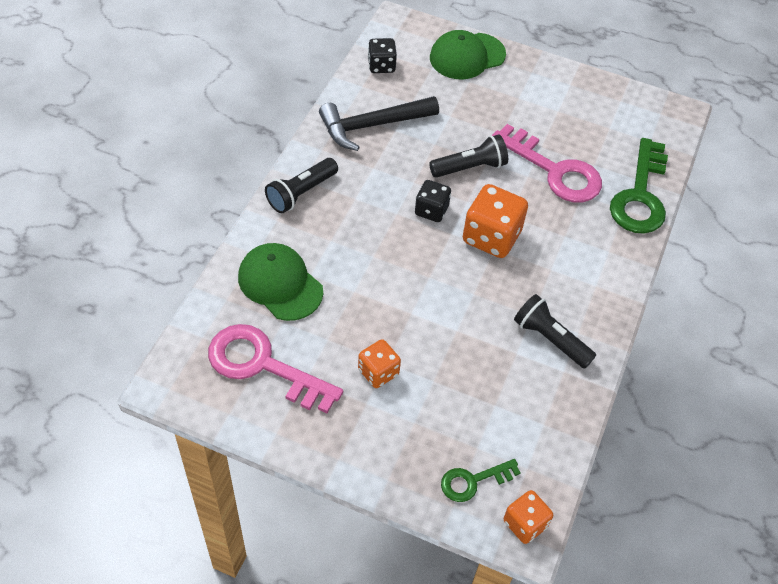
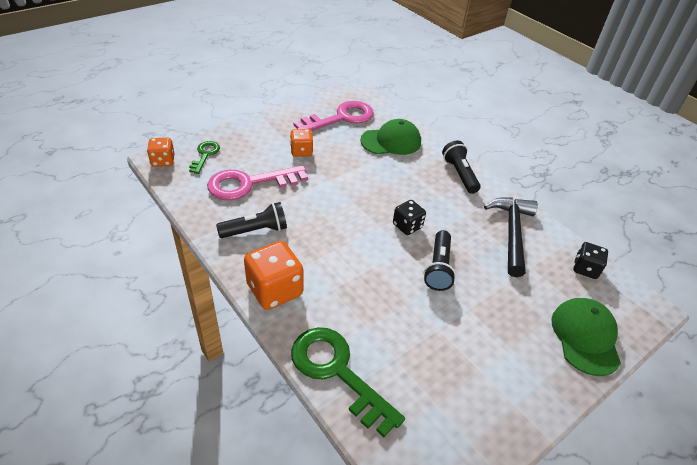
camera: 120 degrees right, 10 degrees down
(491, 237) = (362, 245): orange dice -> orange dice (275, 290)
(554, 171) = (404, 322): pink key -> pink key (249, 184)

